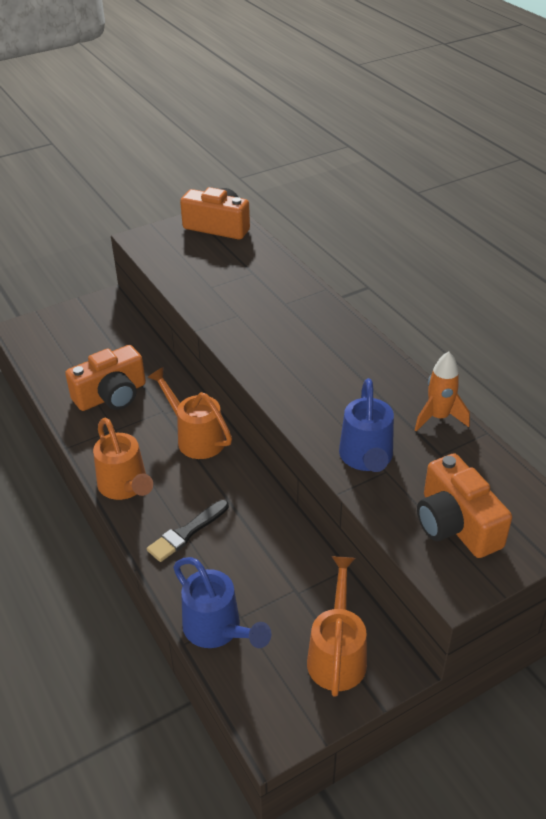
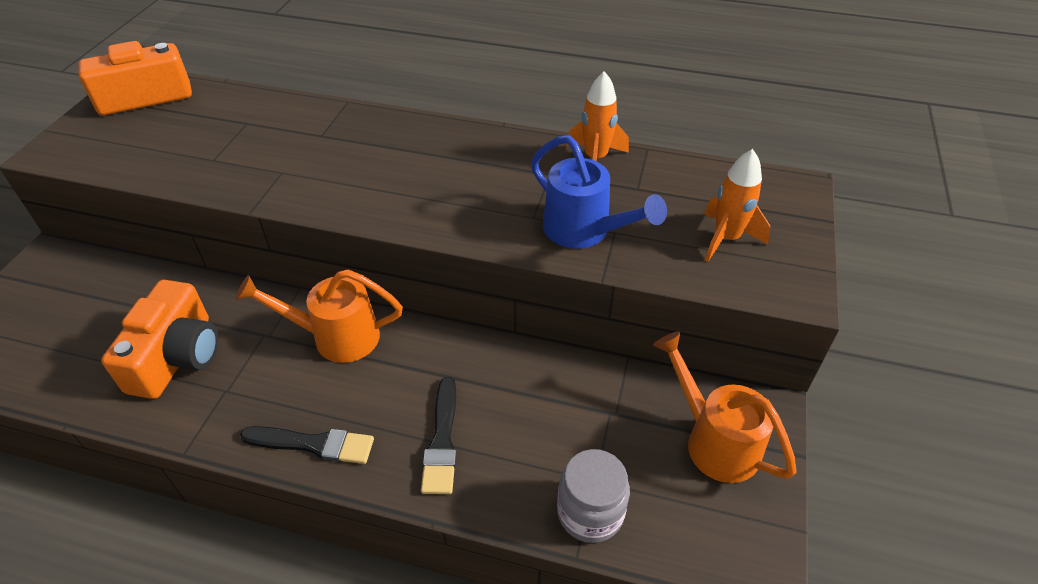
camera: 45 degrees left, 5 degrees up
(125, 487) = (314, 444): orange watering can -> black brush
(217, 629) = (590, 512): blue watering can -> grey jar
(455, 524) = (726, 239): orange camera -> orange rocket

